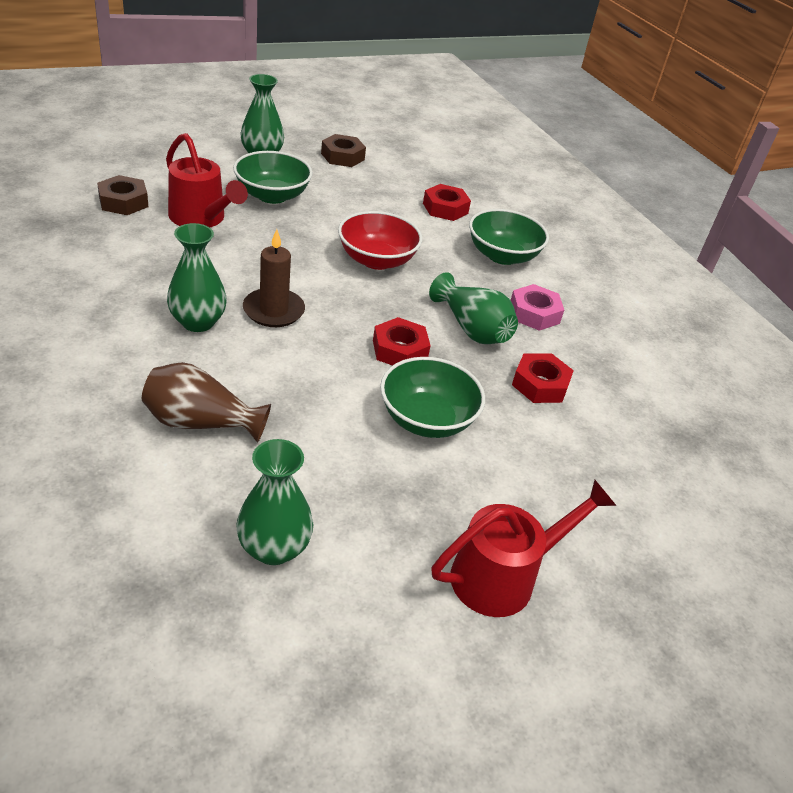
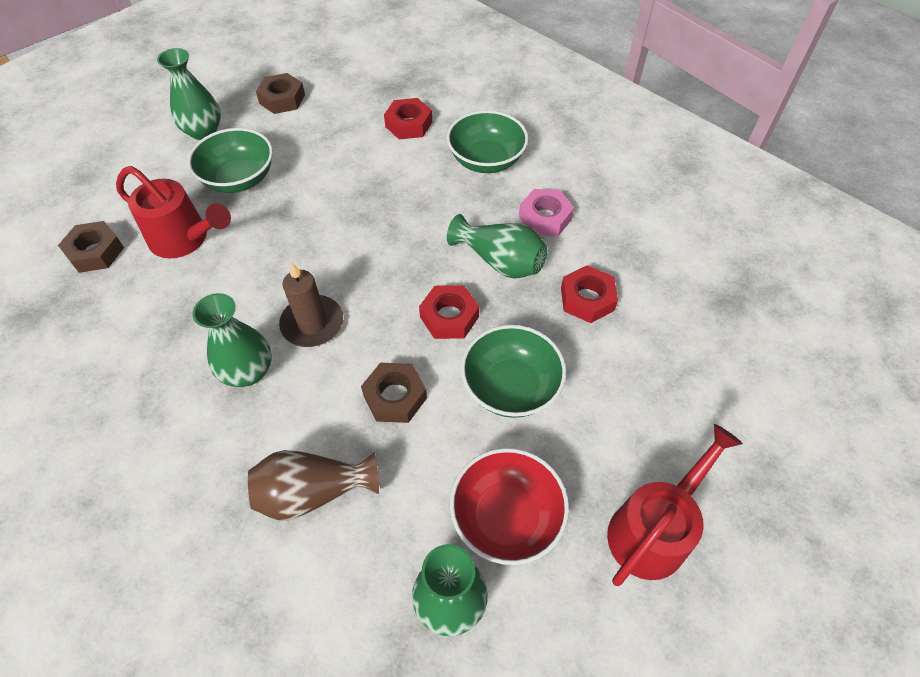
camera: 15 degrees left, 15 degrees up
(315, 386) = (395, 397): none -> brown nut
(376, 260) = (377, 217): red bowl -> red bowl (506, 517)

